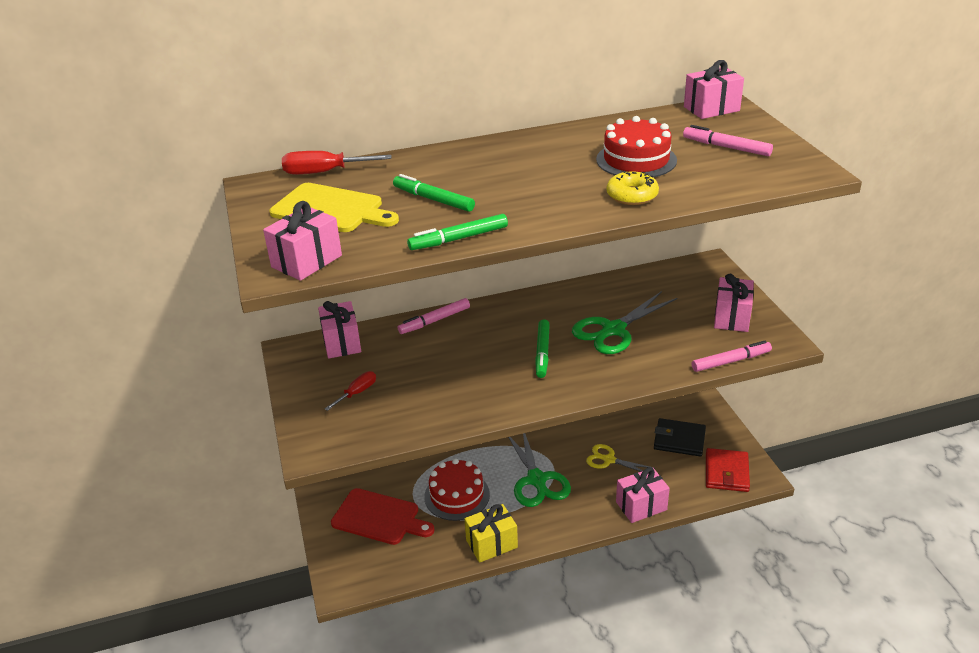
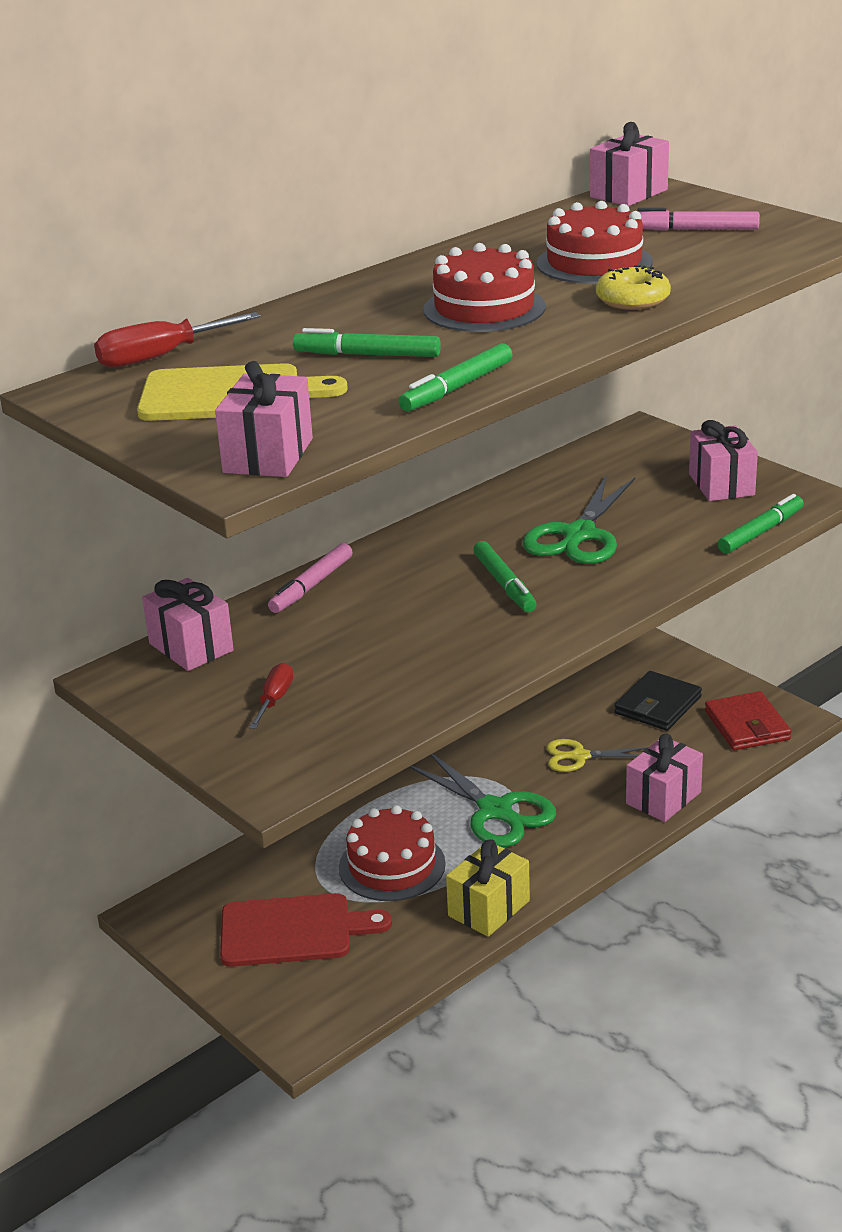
camera: 25 degrees left, 5 degrees down
(534, 180) = (484, 308): none -> red cake
(679, 440) = (658, 705): black wallet -> black wallet turned 45 degrees counterclockwise
(731, 361) = (761, 532): pink marker -> green marker

